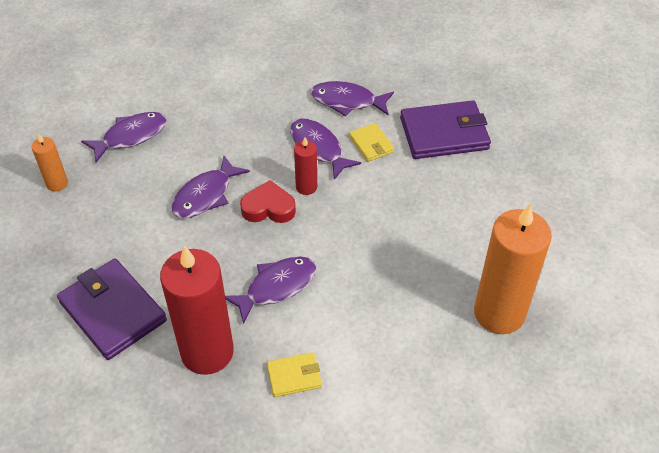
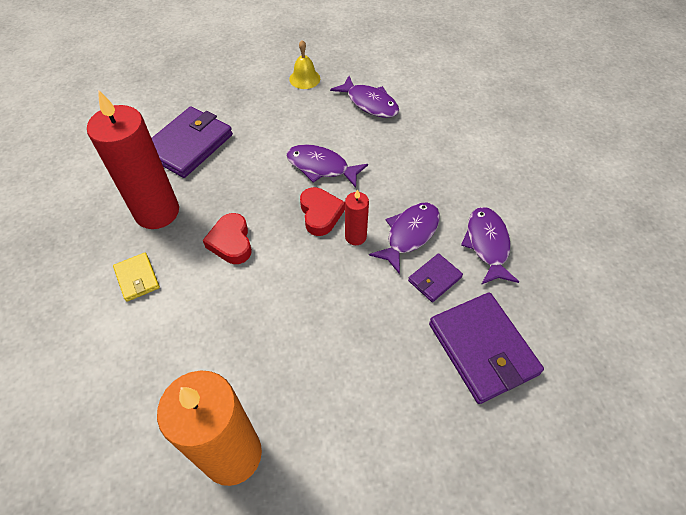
camera: 75 degrees right, 5 degrees up
(57, 183) = (304, 78): orange candle -> yellow bell
(277, 287) = (231, 242): purple fish -> red heart
(371, 144) = (434, 279): yellow wallet -> purple wallet

